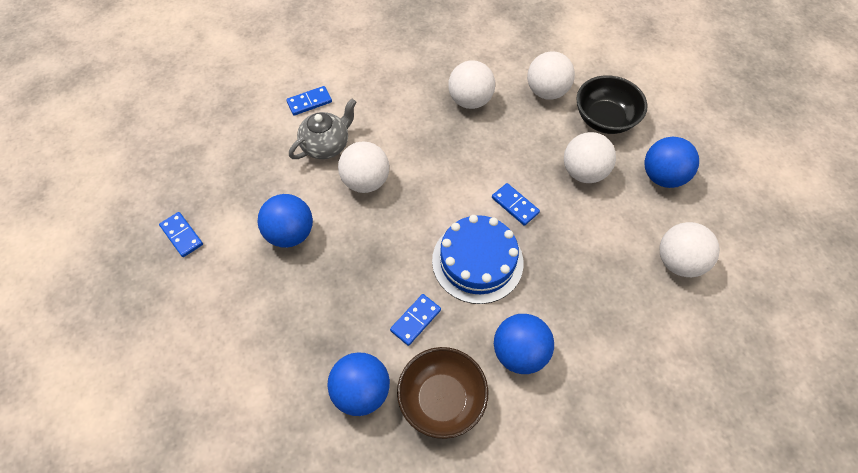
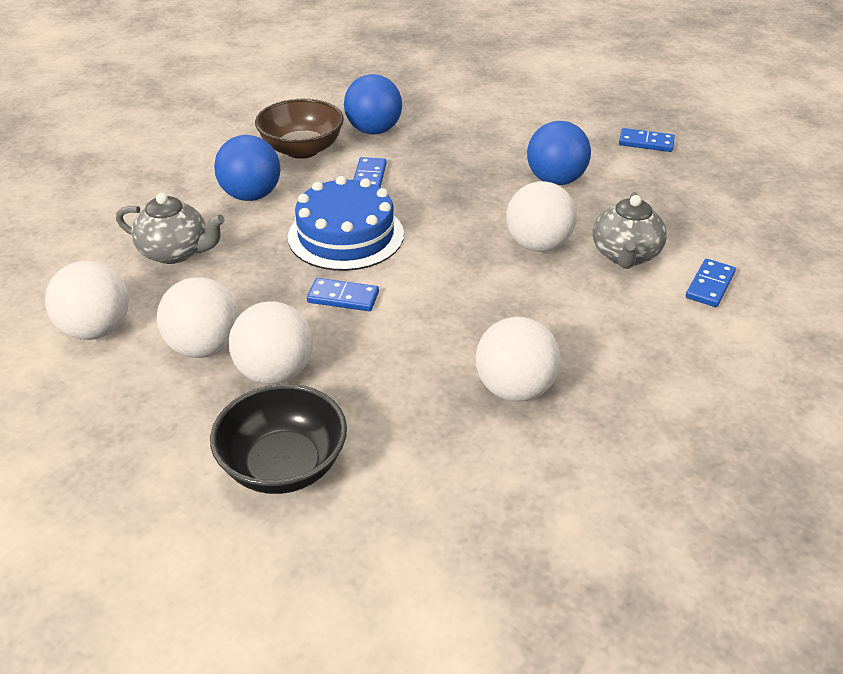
camera: 145 degrees right, 20 degrees down
(546, 91) = (410, 464): white ball -> white ball (204, 347)
(604, 313) = (175, 252): none -> grey teapot
(662, 176) = (149, 421): blue ball -> none

